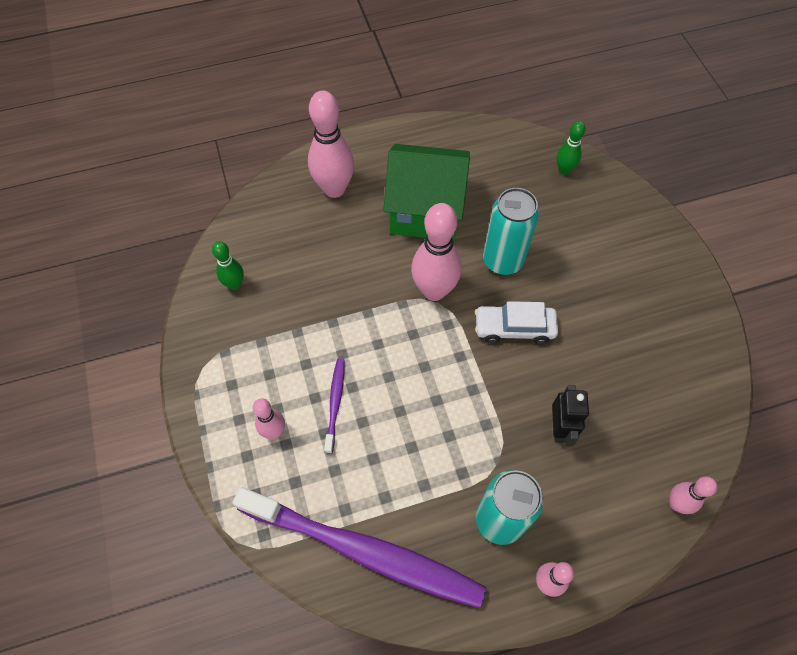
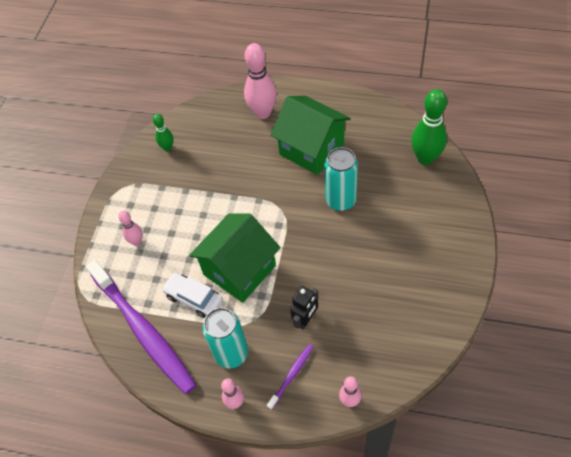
camera: 35 degrees right, 5 degrees down
(335, 403) = (180, 241): purple toothbrush -> purple toothbrush (292, 375)
(434, 290) = (283, 201): pink bowling pin -> none
(437, 405) = (239, 270): none -> green house
(514, 328) = (319, 246): white car -> white car (194, 298)
(564, 170) = (425, 158): green bowling pin -> green bowling pin, size x1.86

